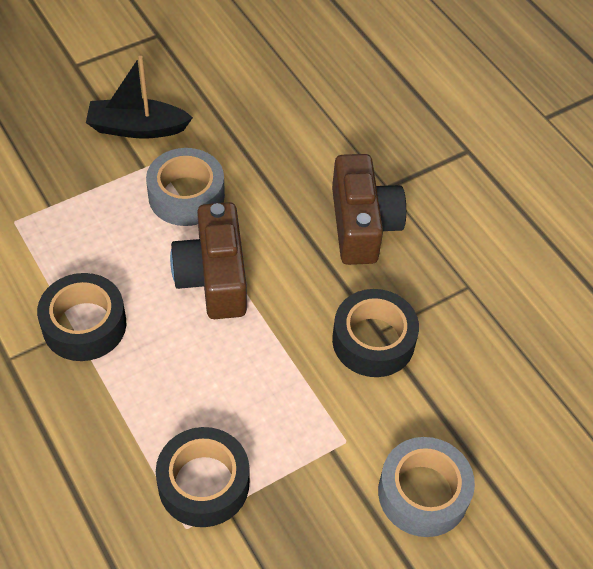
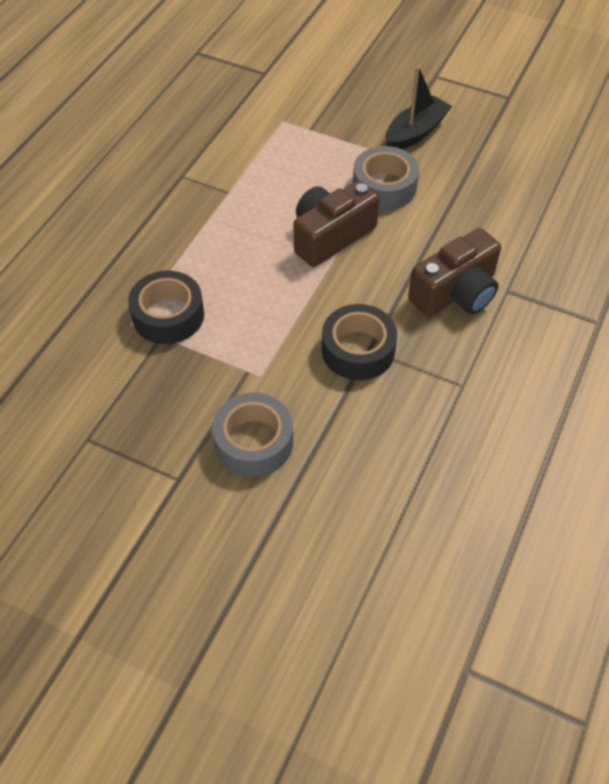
camera: 60 degrees right, 0 degrees up
(84, 325) = (236, 195): black tape -> none
(137, 128) = (415, 132): black boat -> black boat turned 75 degrees clockwise

